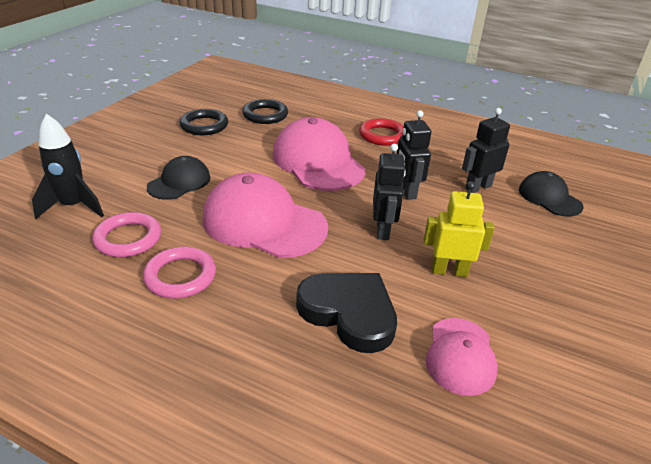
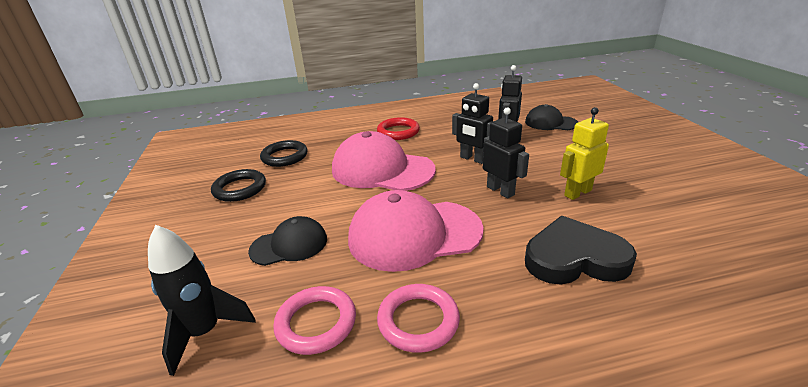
camera: 35 degrees left, 5 degrees down
(179, 182) = (289, 245): black cap -> black cap turned 75 degrees clockwise
(460, 356) = (669, 239): pink cap -> none

